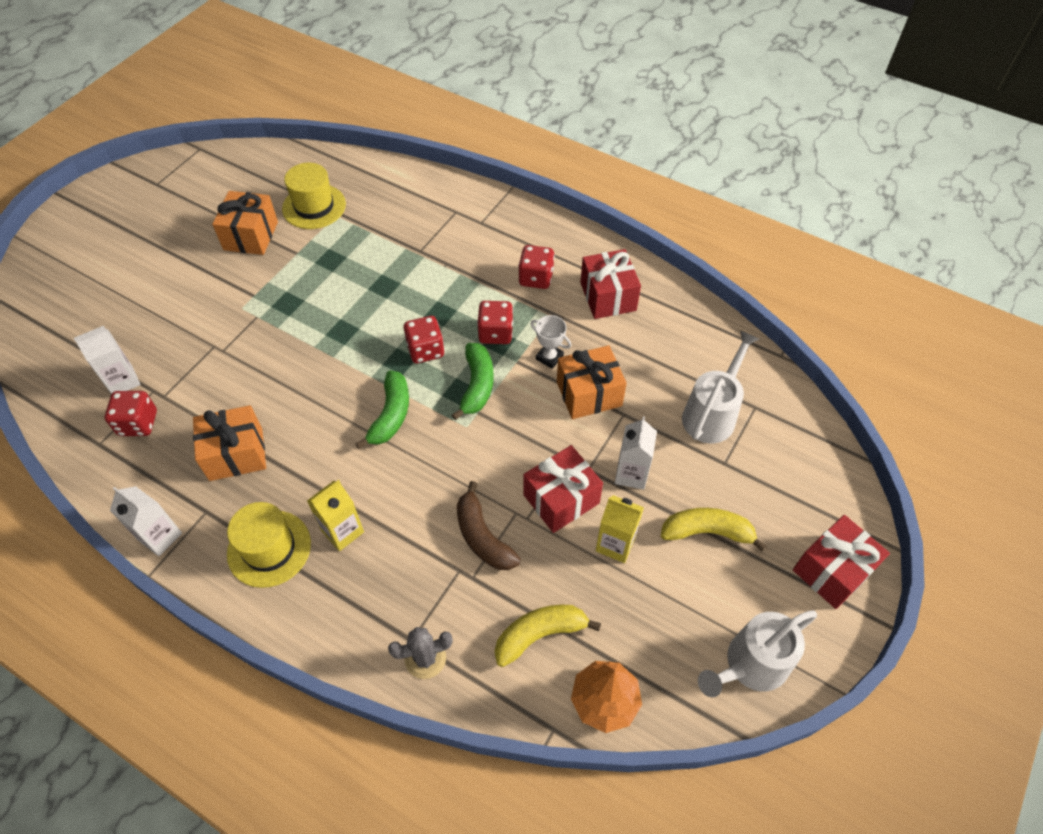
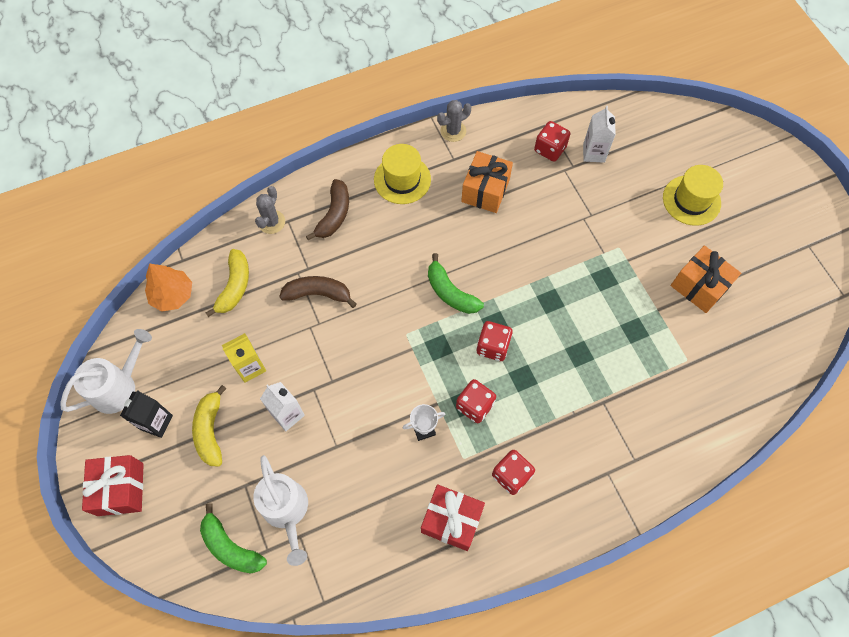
camera: 125 degrees right, 10 degrees up
(160, 536) = (453, 131): white carton -> grey cactus
(314, 206) = (709, 349): yellow hat -> yellow hat (691, 200)
(342, 531) = (383, 221): yellow carton -> none
(368, 591) = (334, 215): none -> brown banana
(477, 385) = (435, 362): green banana -> green banana (230, 547)
(561, 499) = (306, 356): red gift -> none
(589, 394) = (371, 434): orange gift -> none
(707, 532) = (210, 430): yellow banana -> yellow banana turned 135 degrees clockwise
(747, 591) = (156, 422): none -> black carton
(750, 665) = (119, 386): white watering can -> white watering can turned 45 degrees clockwise

